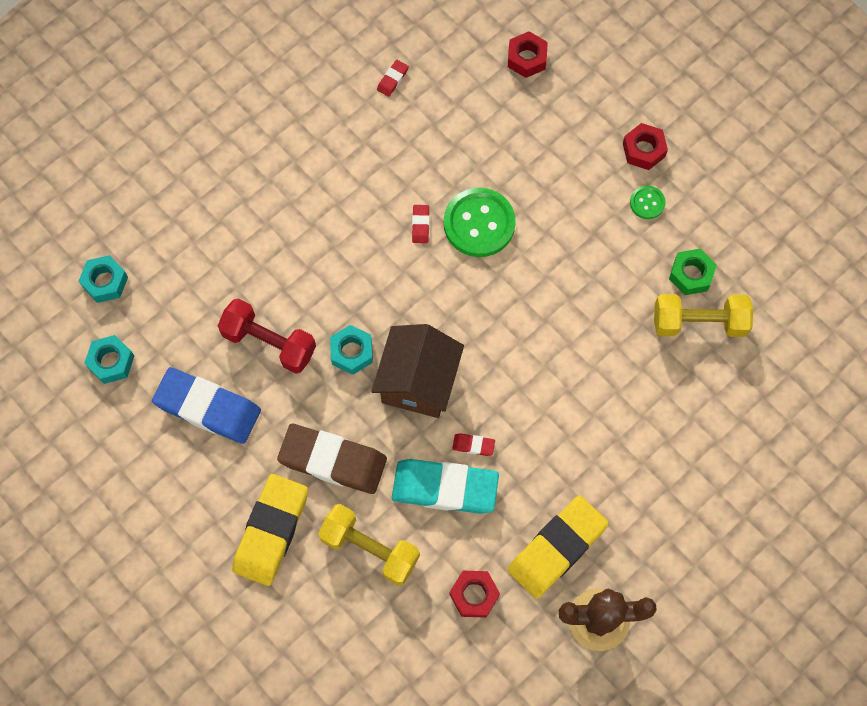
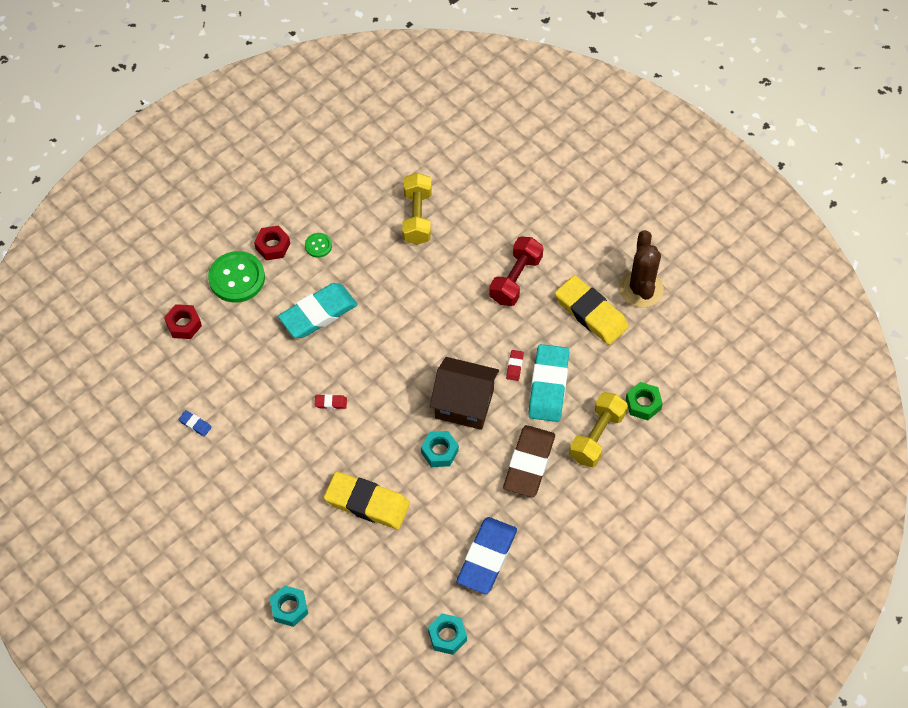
camera: 90 degrees left, 10 degrees down
(105, 282) = (374, 646): turquoise nut -> turquoise nut (289, 608)
(269, 342) = (431, 513): red dumbbell -> red dumbbell (515, 279)
(271, 531) = (586, 506): yellow eraser -> yellow eraser (367, 503)
(392, 79) = (195, 424): red eraser -> blue eraser
(474, 595) = (628, 367): red nut -> none
(479, 224) = (331, 361): green button -> green button (237, 278)
(546, 206) = (318, 313): none -> turquoise eraser
(691, 275) = (379, 220): green nut -> green nut (643, 404)

